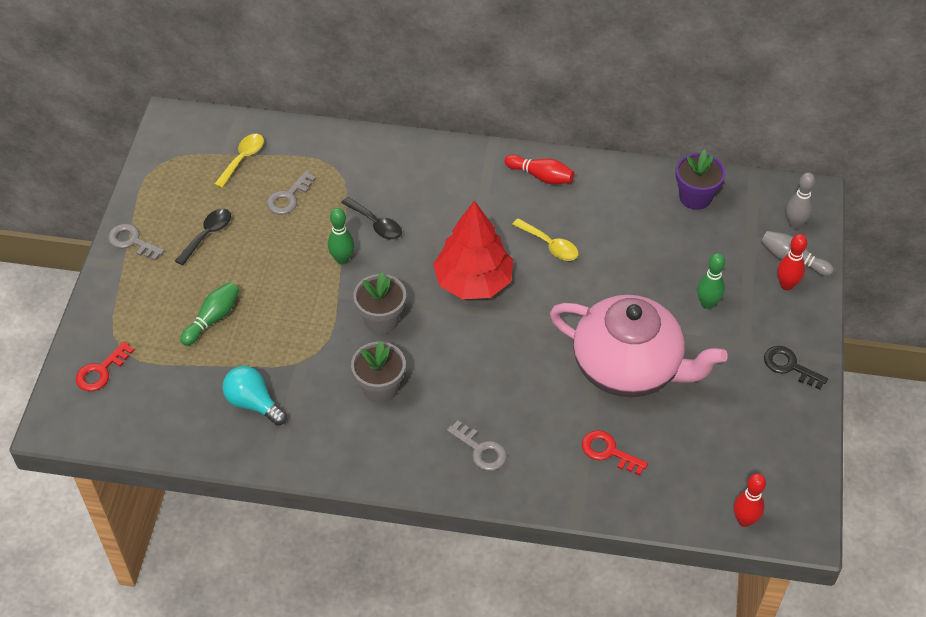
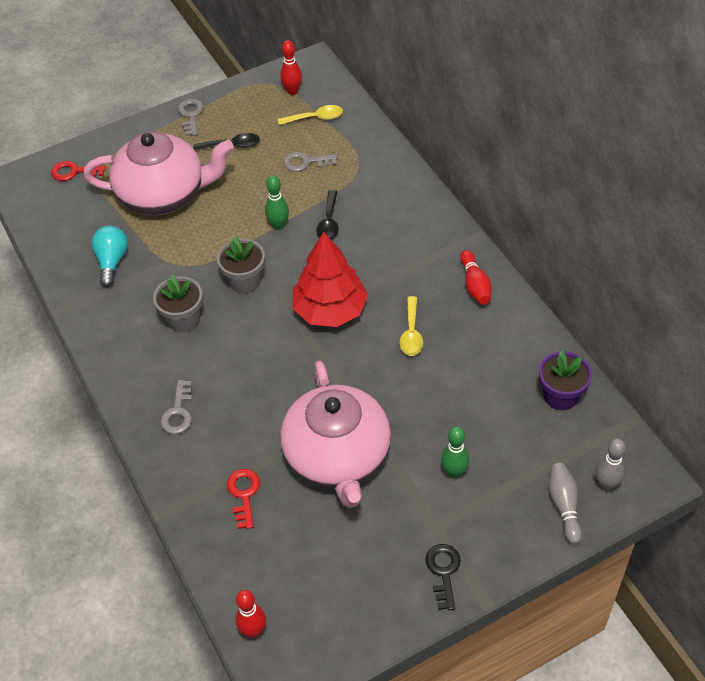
camera: 55 degrees right, 0 degrees up
(213, 319) = (164, 195): green bowling pin -> pink teapot
(786, 285) = (531, 518): red bowling pin -> red bowling pin (292, 91)

